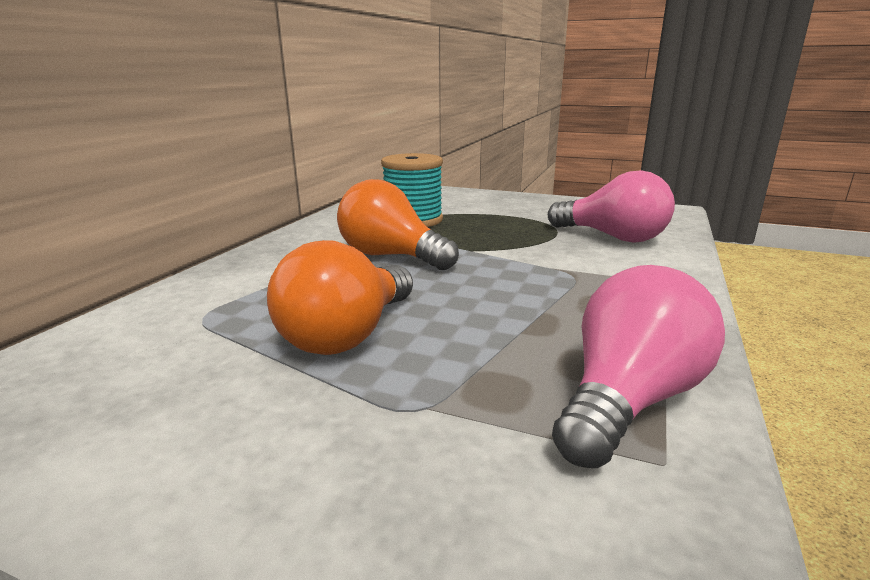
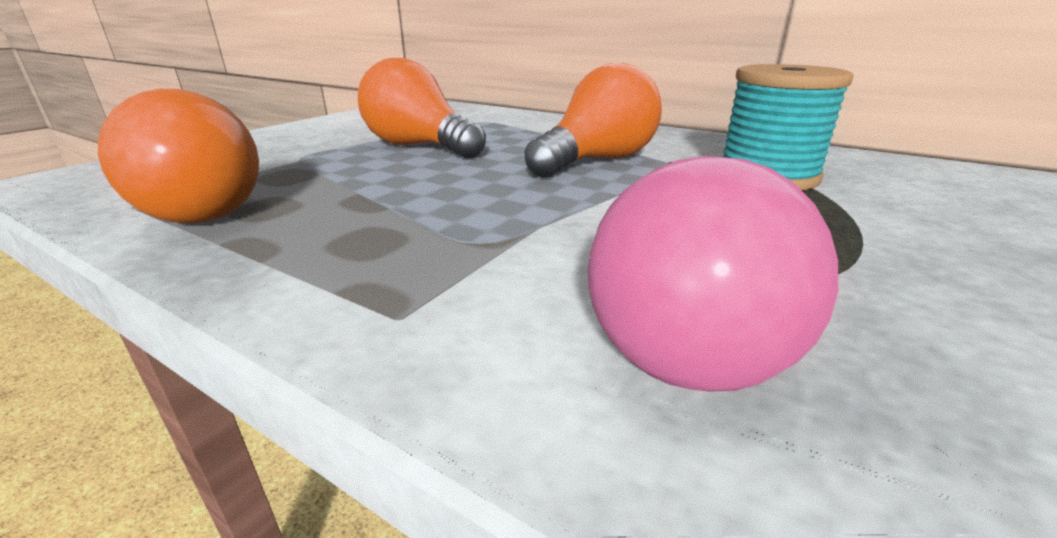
camera: 100 degrees right, 5 degrees up
(628, 400) = (199, 209): pink light bulb -> orange light bulb

